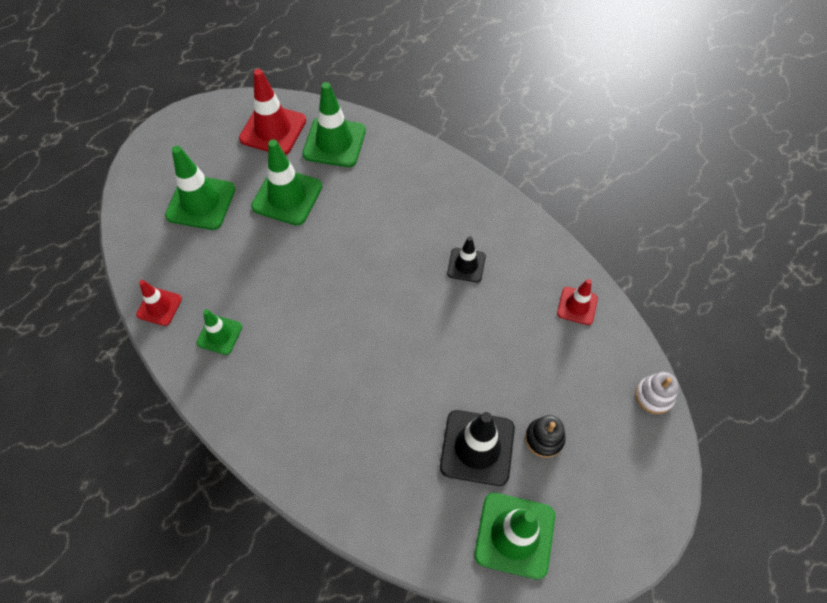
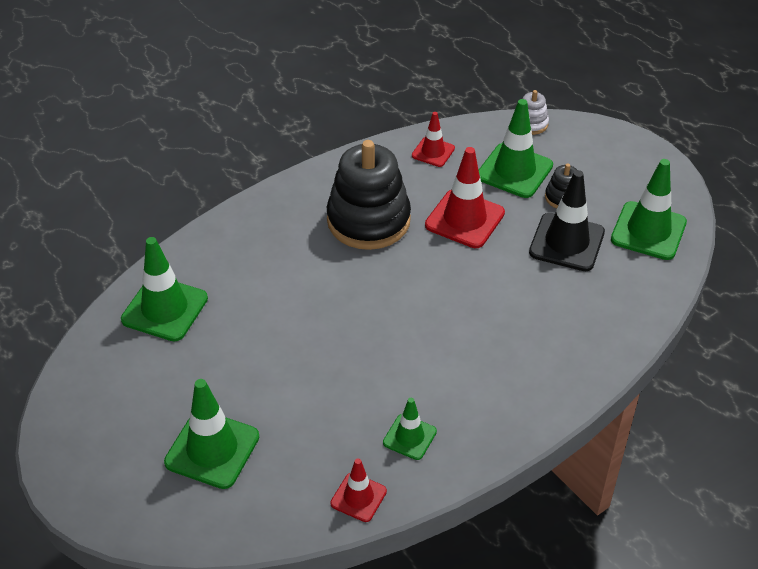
camera: 80 degrees left, 15 degrees down
(273, 129) = (120, 367): red traffic cone -> red traffic cone (464, 219)
(287, 196) = (232, 361): green traffic cone -> green traffic cone (514, 171)
(466, 265) = (368, 220): black traffic cone -> black stacking toy

